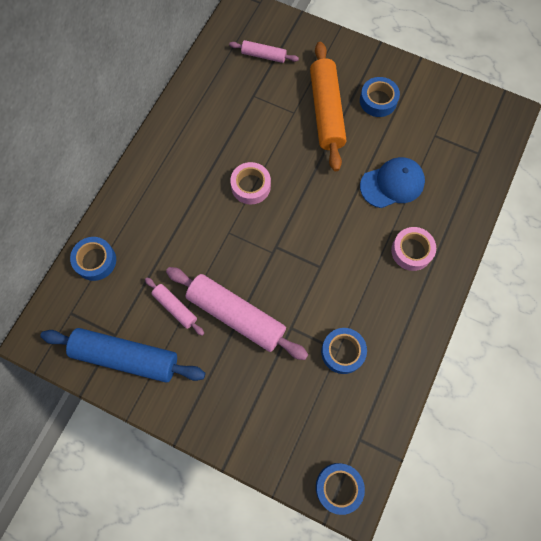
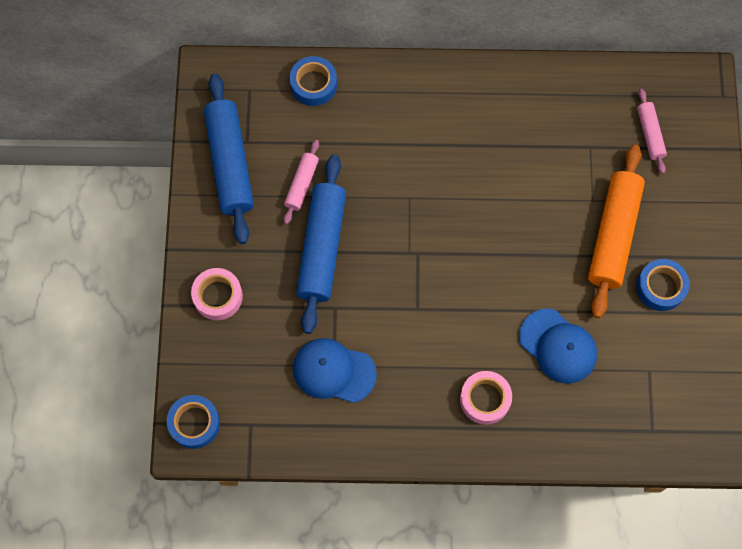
camera: 65 degrees right, 0 degrees up
(236, 315) = (322, 248): pink rolling pin -> blue rolling pin
(251, 186) = (475, 195): pink tape -> pink tape (218, 296)
(326, 111) = (613, 235): orange rolling pin -> orange rolling pin turned 45 degrees counterclockwise
(342, 352) = (334, 371): blue tape -> blue cap

